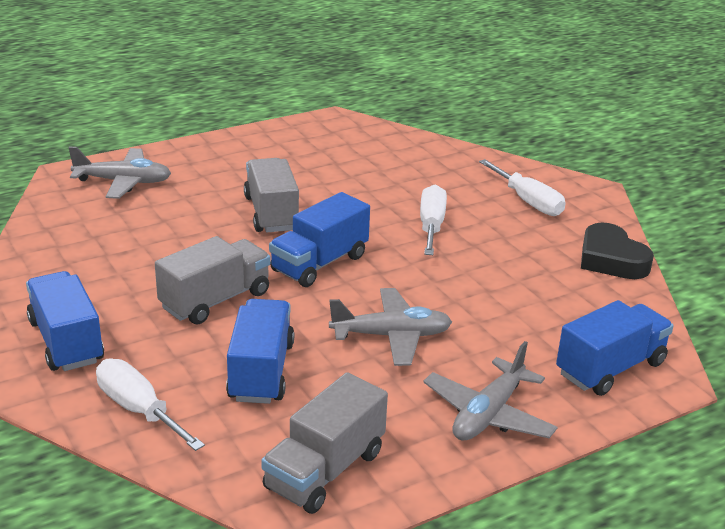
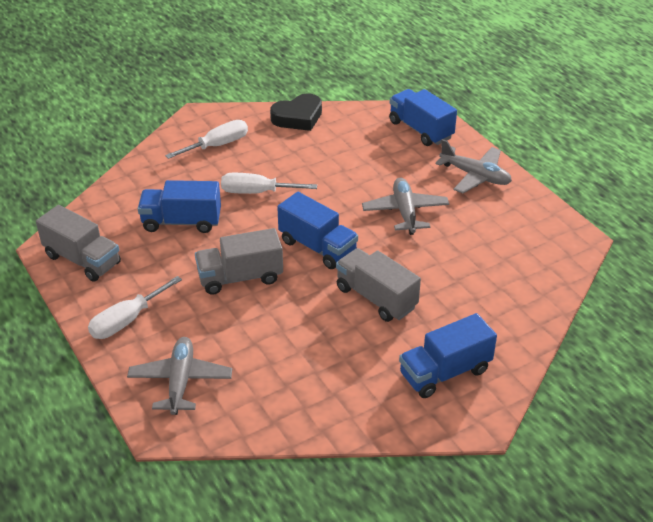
camera: 90 degrees left, 10 degrees up
(139, 410) = (512, 321): white screwdriver -> white screwdriver (127, 321)
(261, 371) = (457, 268): blue truck -> blue truck (182, 222)
(325, 470) = (542, 236): grey truck -> grey truck (82, 260)

